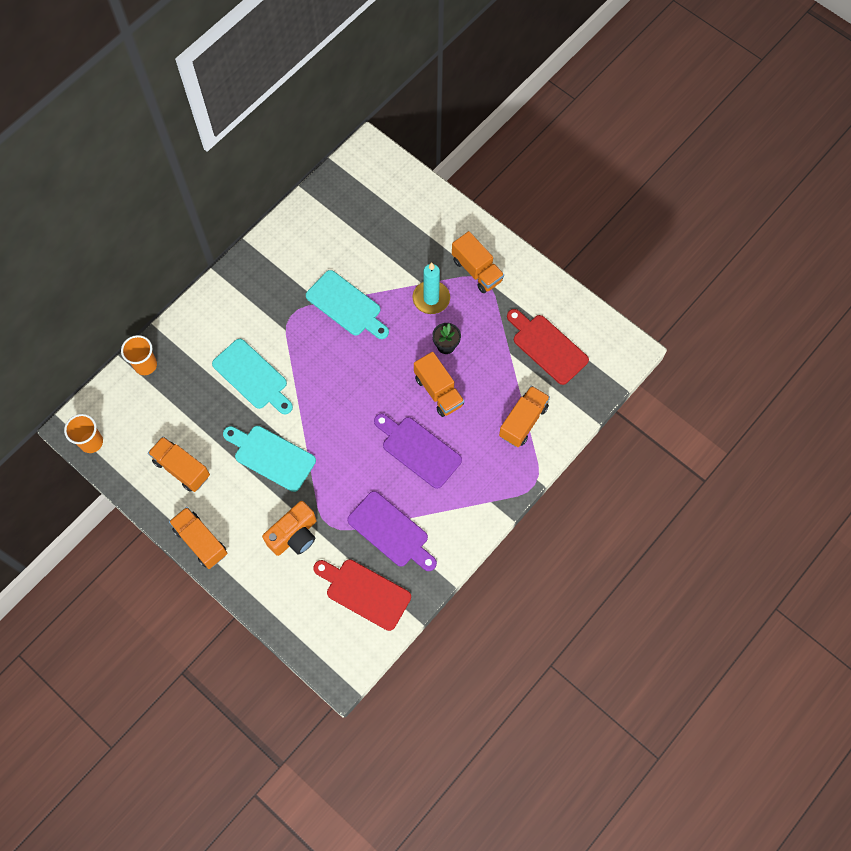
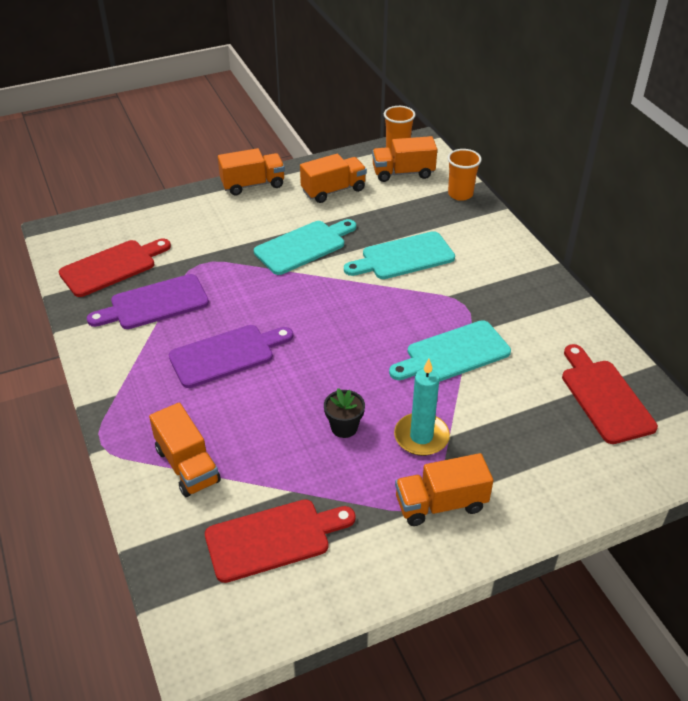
camera: 115 degrees right, 25 degrees down
(294, 535) = (209, 239): orange camera -> none
(345, 207) = (604, 397): none -> red cutting board
(438, 391) = (286, 397): orange truck -> orange truck (403, 173)

